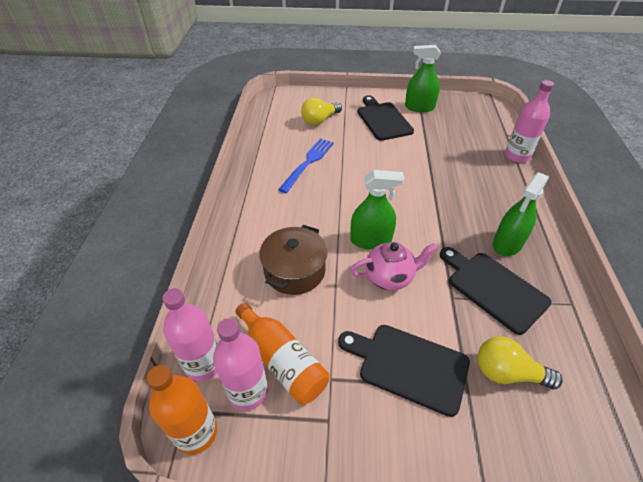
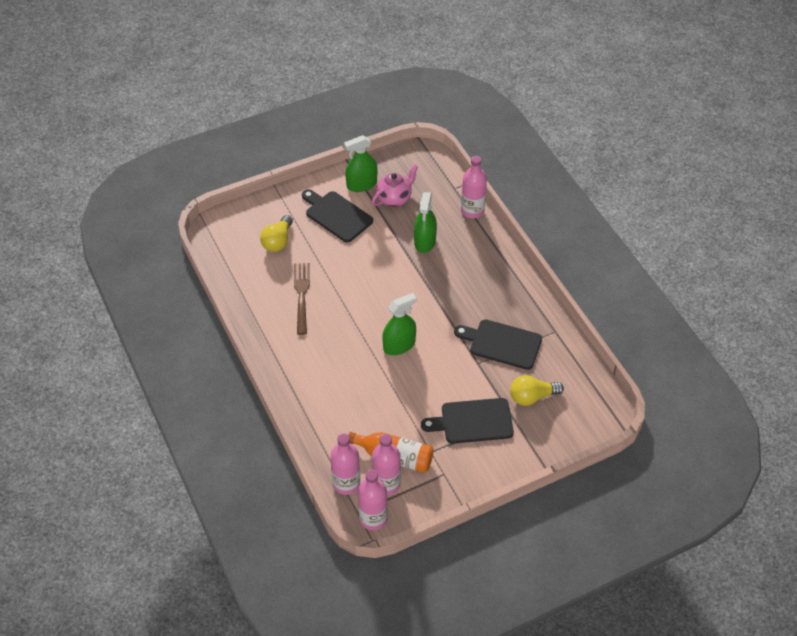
camera: 30 degrees left, 5 degrees up
(196, 432) = (373, 518): orange bottle -> pink bottle
(294, 270) = (359, 395): brown pot -> none
(308, 163) = (301, 295): blue fork -> brown fork
(389, 277) = (429, 368): pink teapot -> pink teapot (394, 198)
(507, 243) = (497, 302): green spray bottle -> green spray bottle (425, 241)

